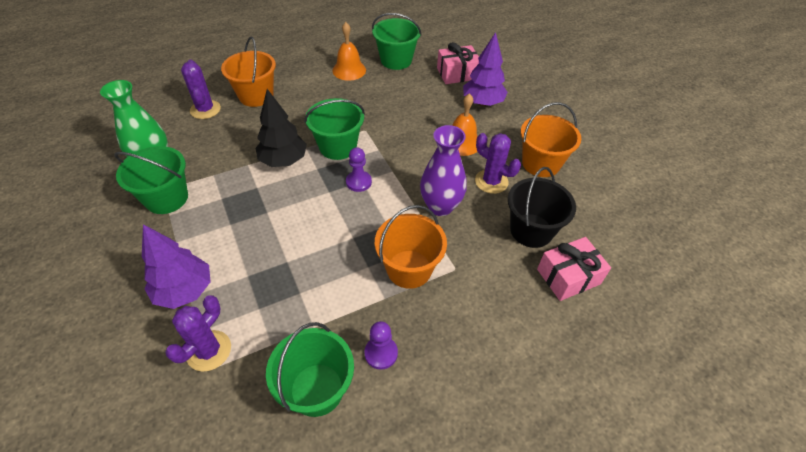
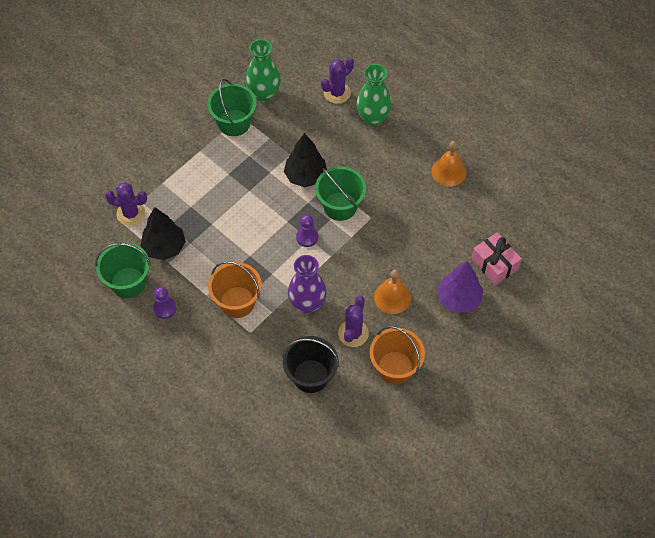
camera: 70 degrees right, 10 degrees up
(185, 291) = (165, 177): purple tree -> none
(256, 96) = (373, 118): orange bucket -> green vase
(288, 324) = (164, 247): none -> black tree
(396, 60) = (487, 204): green bucket -> none
(568, 276) = (275, 411): pink gift -> none

